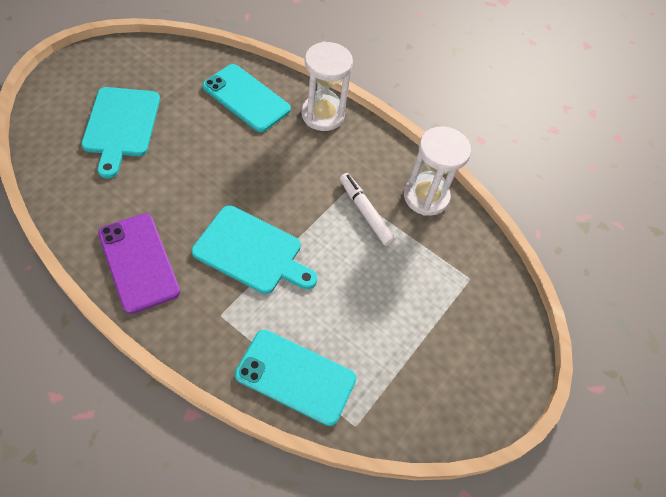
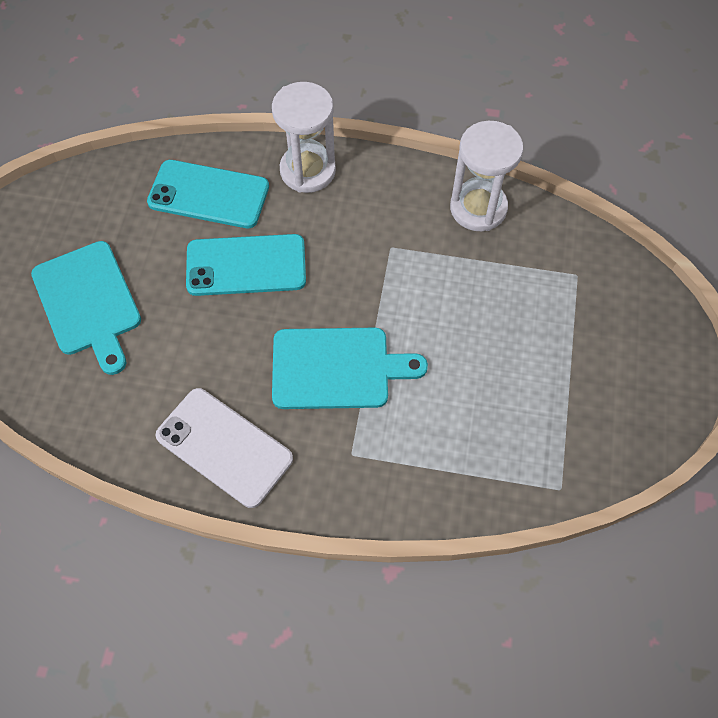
camera: 20 degrees left, 5 degrees up
(138, 262) = (224, 447): purple phone -> white phone
(295, 377) = (471, 474): turquoise phone -> turquoise phone (246, 265)
(365, 212) = (427, 260): white marker -> none

